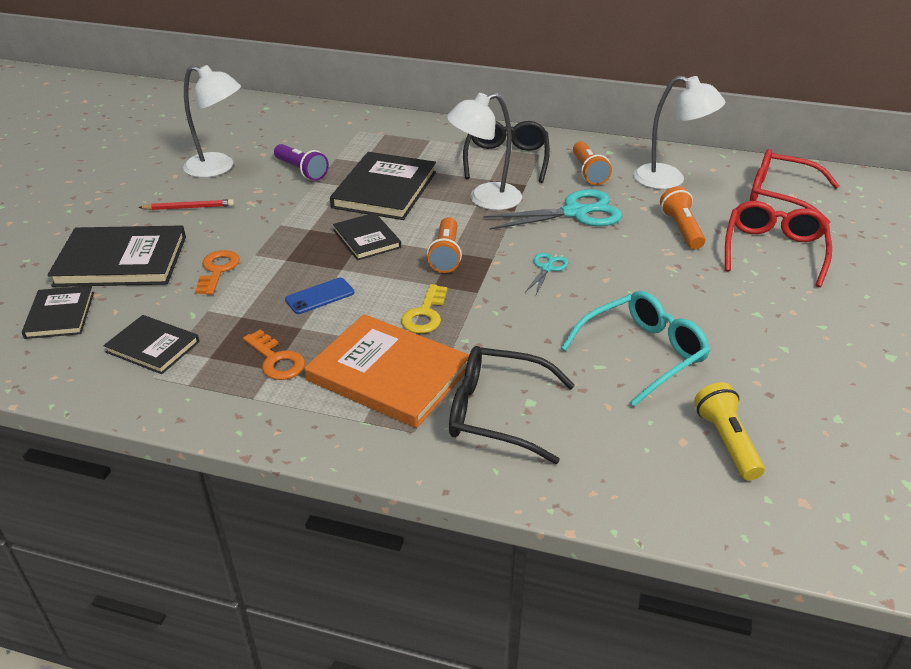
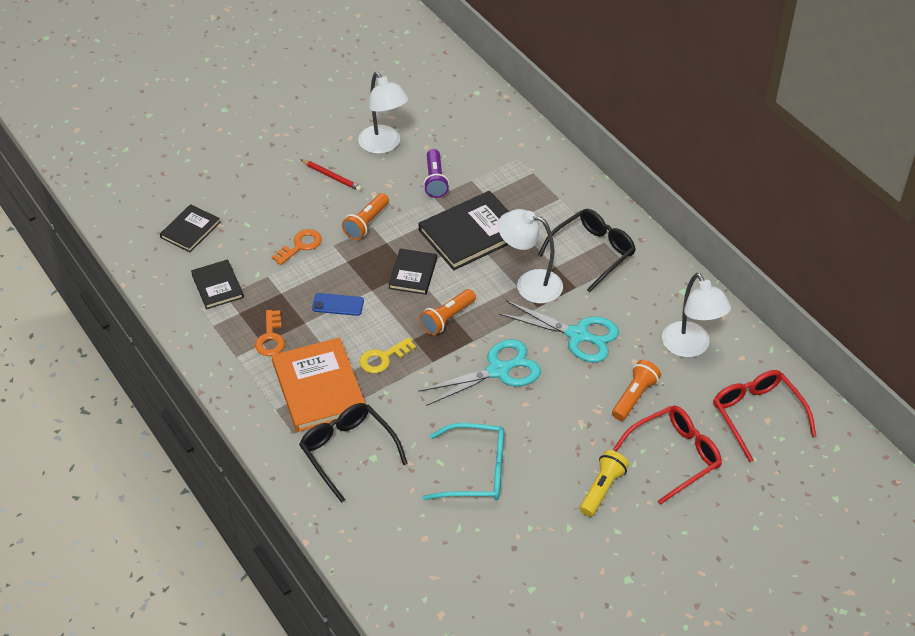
camera: 40 degrees right, 10 degrees up
(121, 261) = (255, 203): black book -> none
(547, 268) = (498, 371): turquoise scissors -> turquoise scissors, size x2.07
(588, 172) = (638, 302): orange flashlight -> orange flashlight (366, 223)
(726, 441) = (447, 555): yellow flashlight -> yellow flashlight (602, 489)

